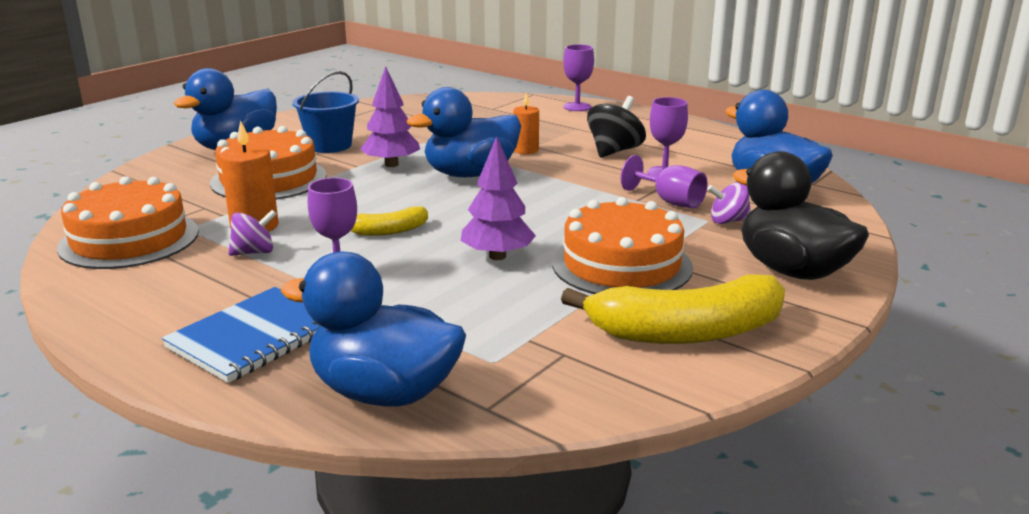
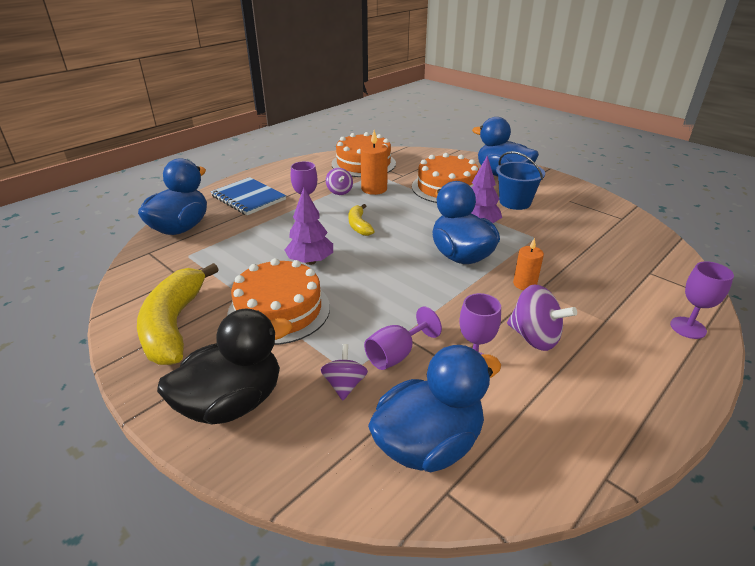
camera: 95 degrees right, 10 degrees up
(614, 151) = (534, 337): black spinning top -> purple spinning top

